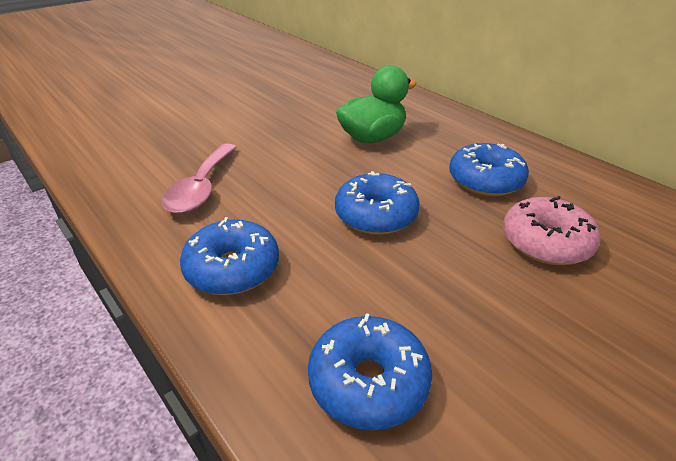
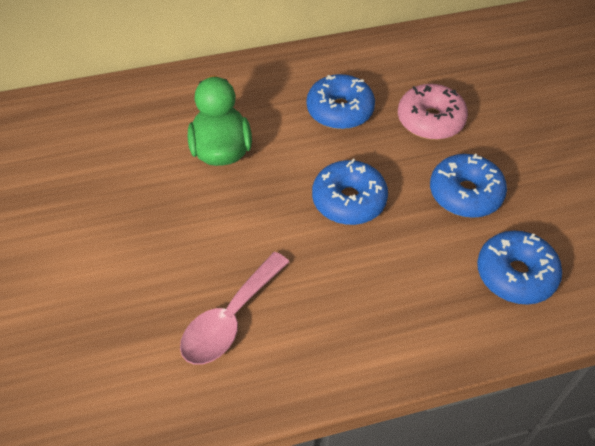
camera: 65 degrees left, 15 degrees up
(201, 188) = (230, 319): pink spoon -> pink spoon turned 90 degrees clockwise
(232, 269) = (371, 322): blue donut -> blue donut (465, 194)

